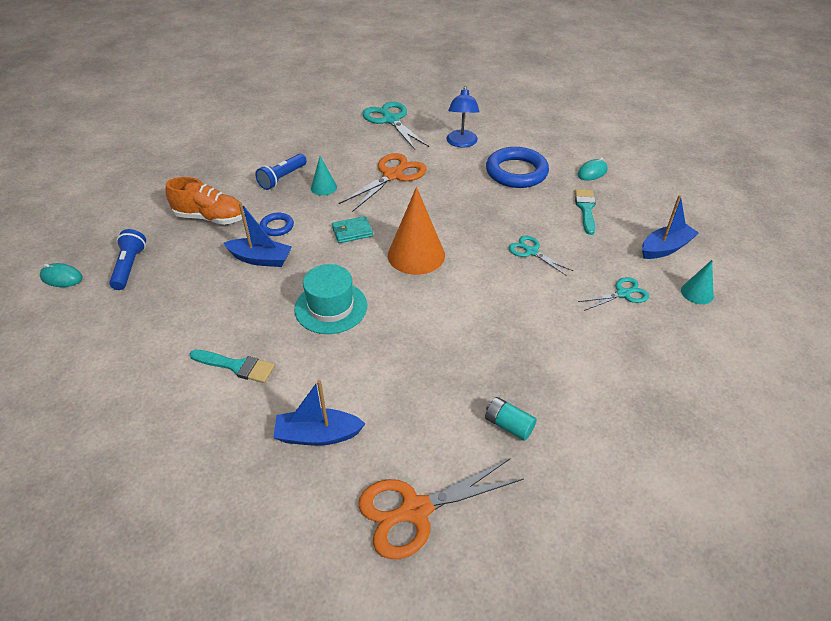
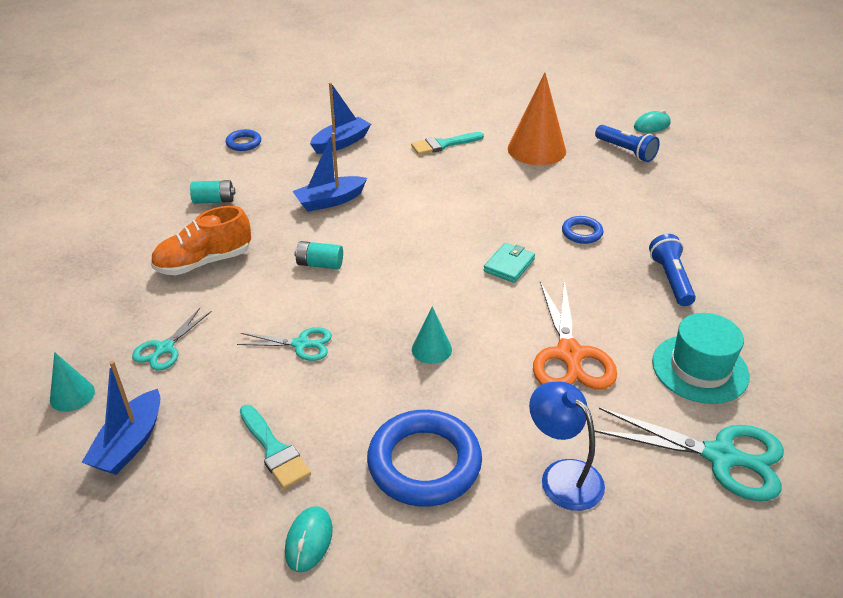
camera: 140 degrees right, 5 degrees down
(210, 218) = (649, 209): orange shoe -> orange shoe (204, 262)
(260, 259) = (545, 203): blue boat -> blue boat (330, 201)
(323, 187) = (613, 294): turquoise cone -> turquoise cone (431, 349)
(331, 307) = (433, 201): turquoise hat -> turquoise hat (700, 369)
(415, 510) = (244, 143): orange scissors -> blue ring
(416, 255) = (418, 276): orange cone -> orange cone (536, 149)
(471, 300) = (320, 264): none -> turquoise battery

